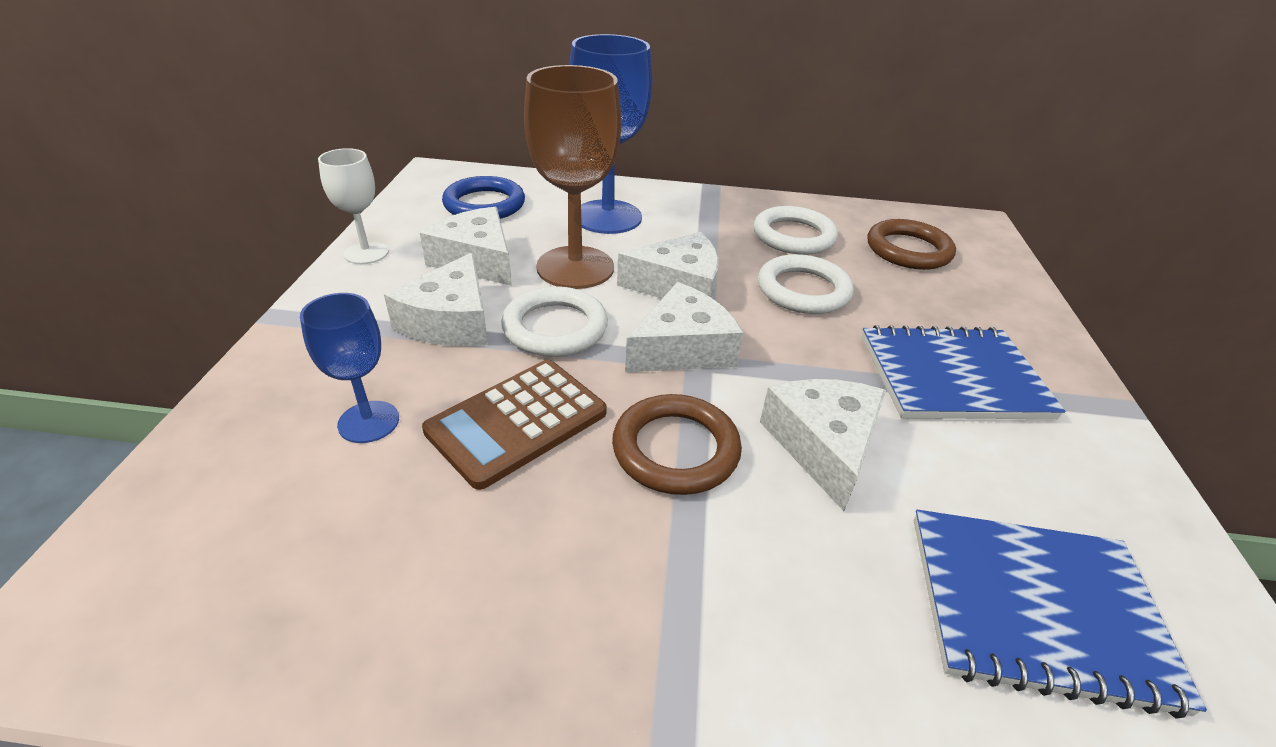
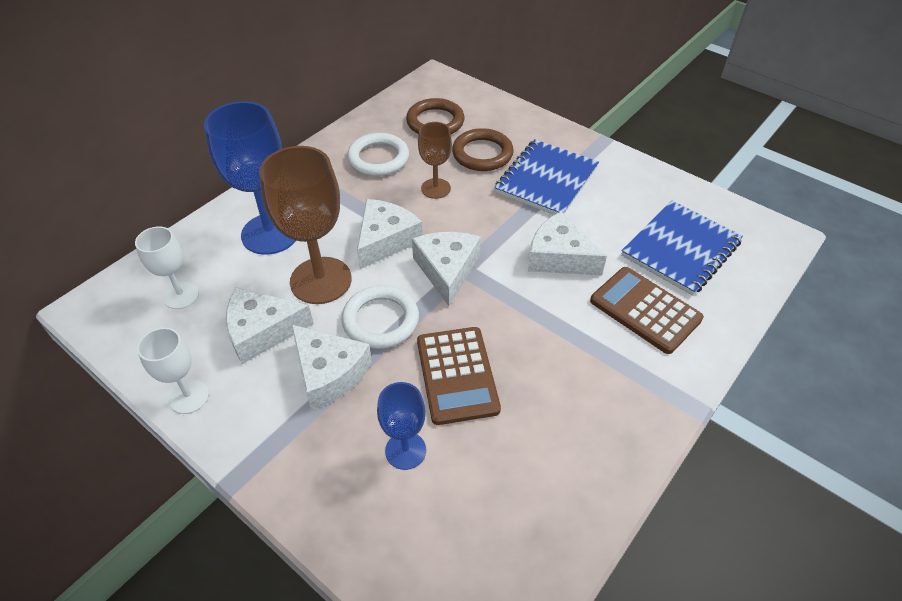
camera: 55 degrees left, 10 degrees up
(484, 204) = (181, 296): blue ring -> white goblet
(675, 449) = (524, 315): brown ring -> brown ring (482, 154)
(803, 290) = (435, 188): white ring -> brown goblet
(831, 604) = (645, 310): none -> brown calculator

